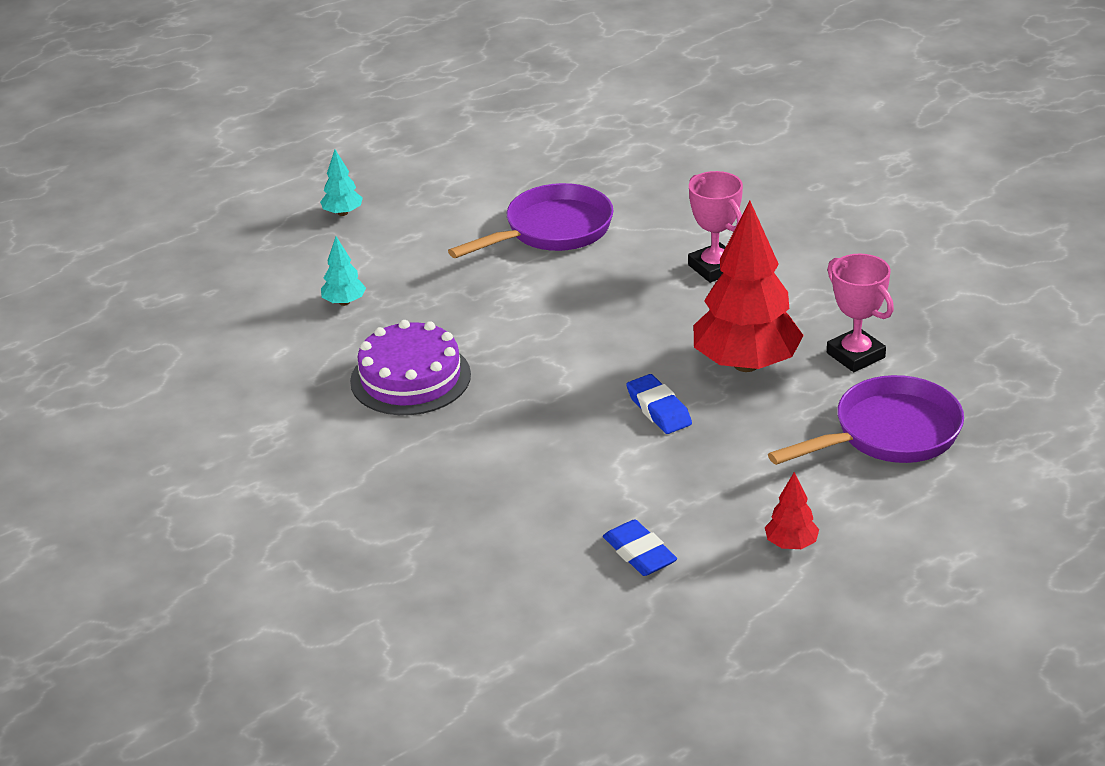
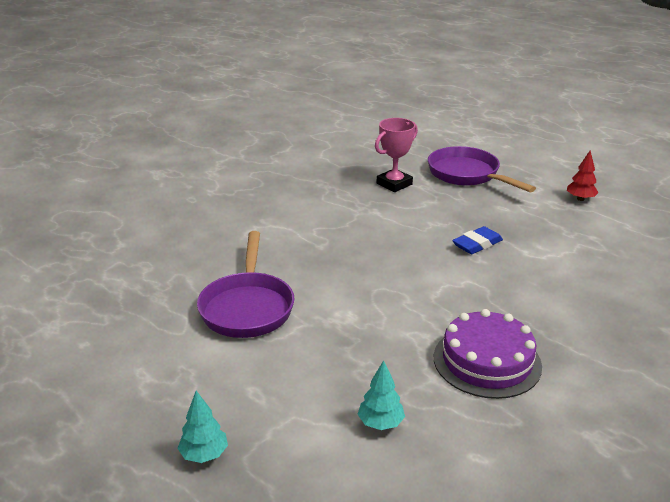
camera: 100 degrees left, 5 degrees down
(552, 231) = (247, 307): purple pan -> purple pan turned 135 degrees counterclockwise
(639, 553) = (623, 243): blue eraser -> none
(714, 268) = (301, 232): pink trophy -> none
(746, 364) = (415, 216): red tree -> none

